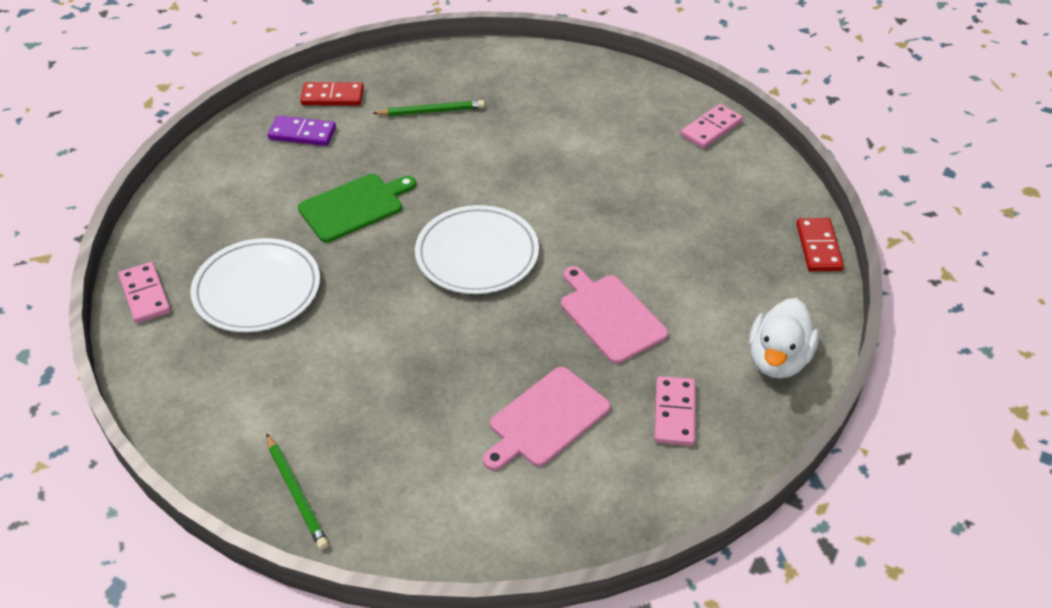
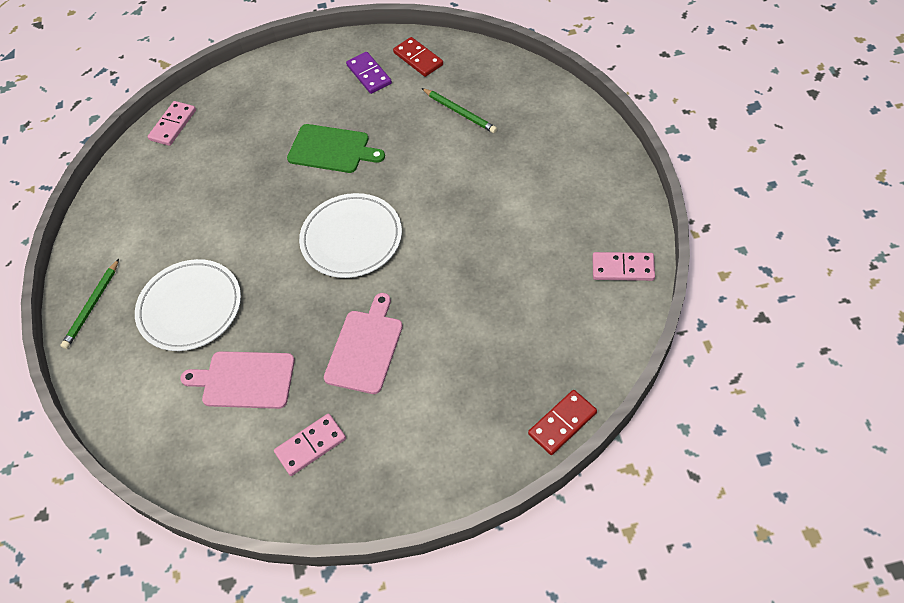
camera: 55 degrees right, 10 degrees up
(257, 289) = (221, 165): white plate -> white plate (190, 307)
(777, 360) = (416, 474): white duck -> none

